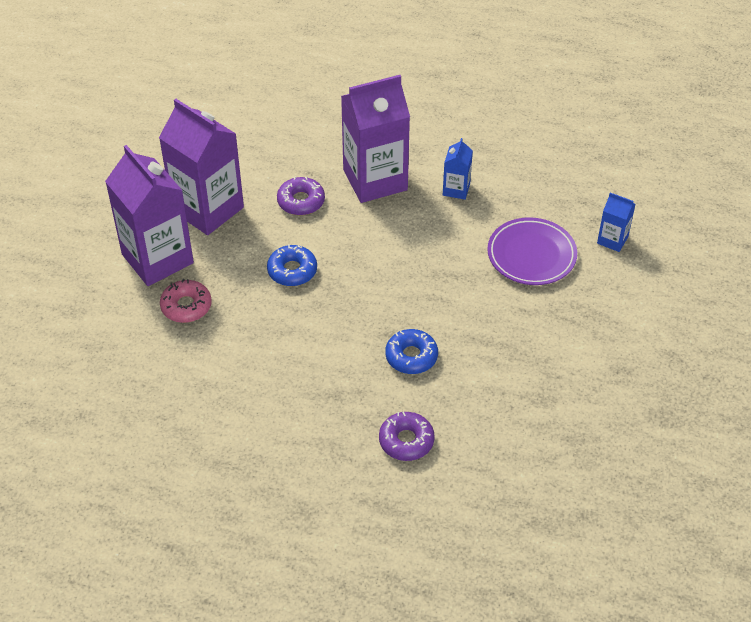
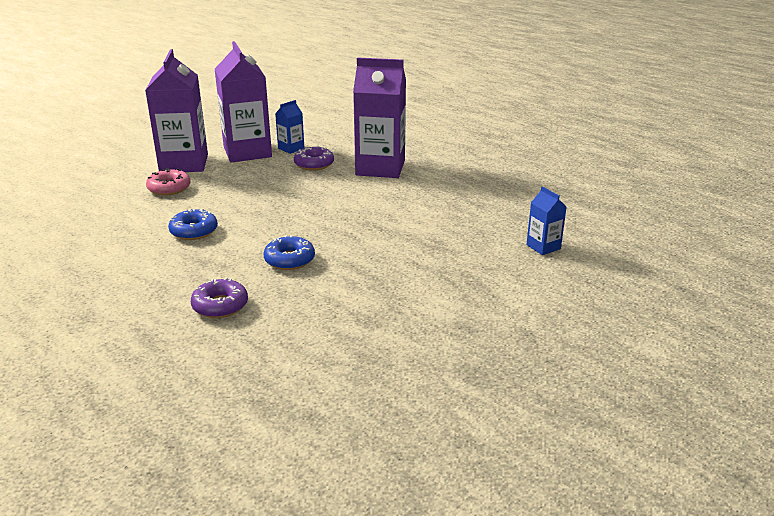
camera: 30 degrees right, 20 degrees down
(292, 271) = (263, 192): blue donut -> blue donut (194, 231)
(456, 189) = (437, 187): blue carton -> blue carton (291, 148)
(531, 255) = (459, 235): purple plate -> none

